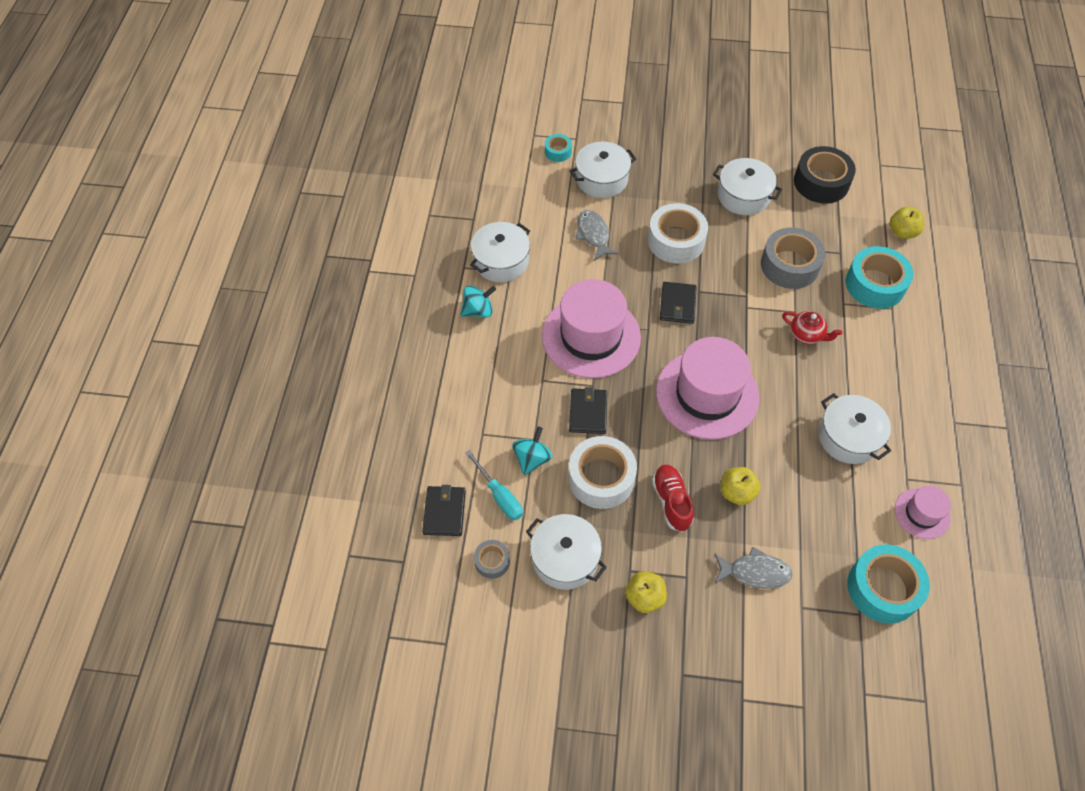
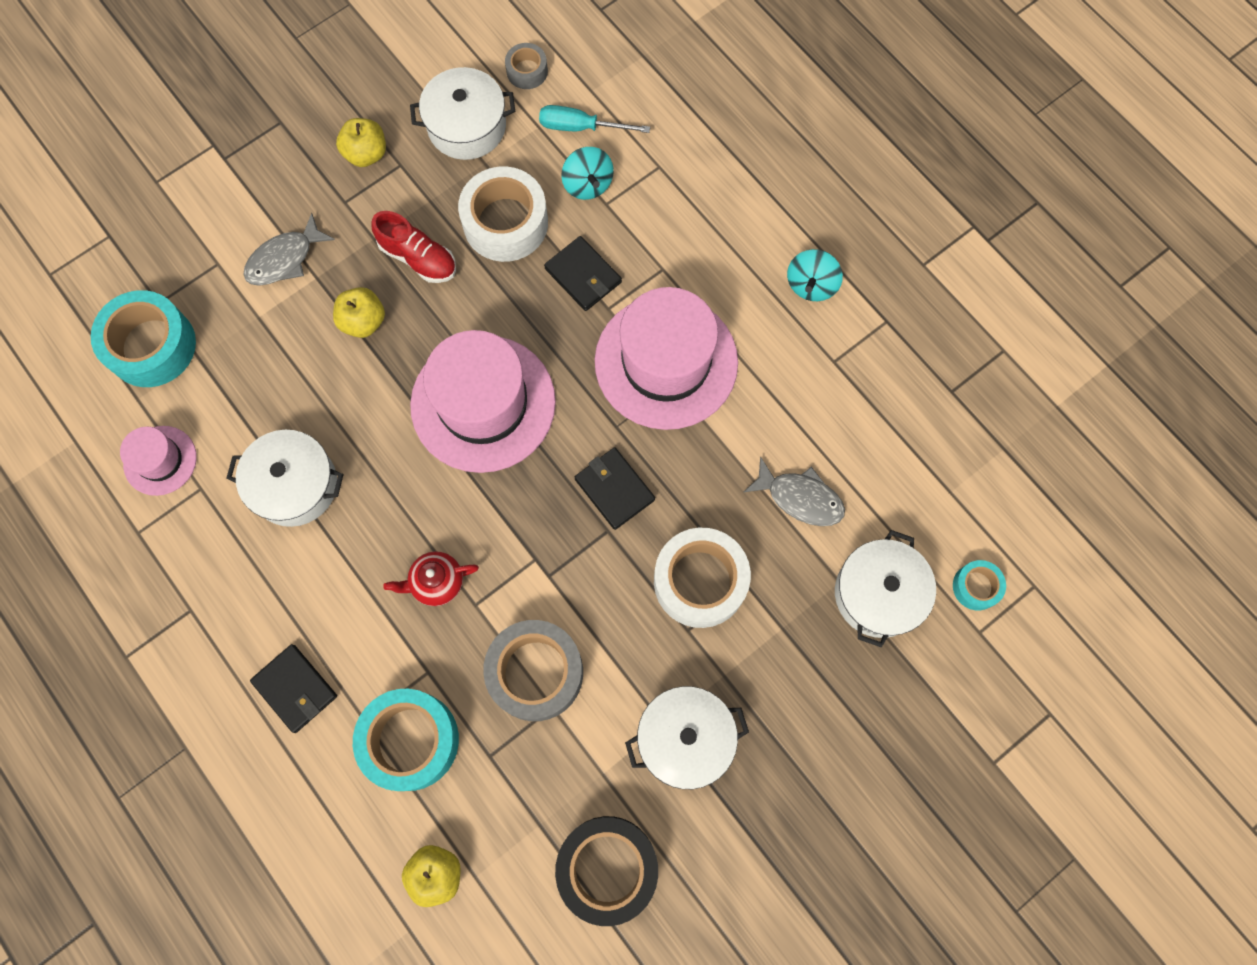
camera: 135 degrees right, 15 degrees up
(444, 512) = (612, 73): black wallet -> black wallet (295, 689)
(501, 261) = (858, 365): white pot -> none

